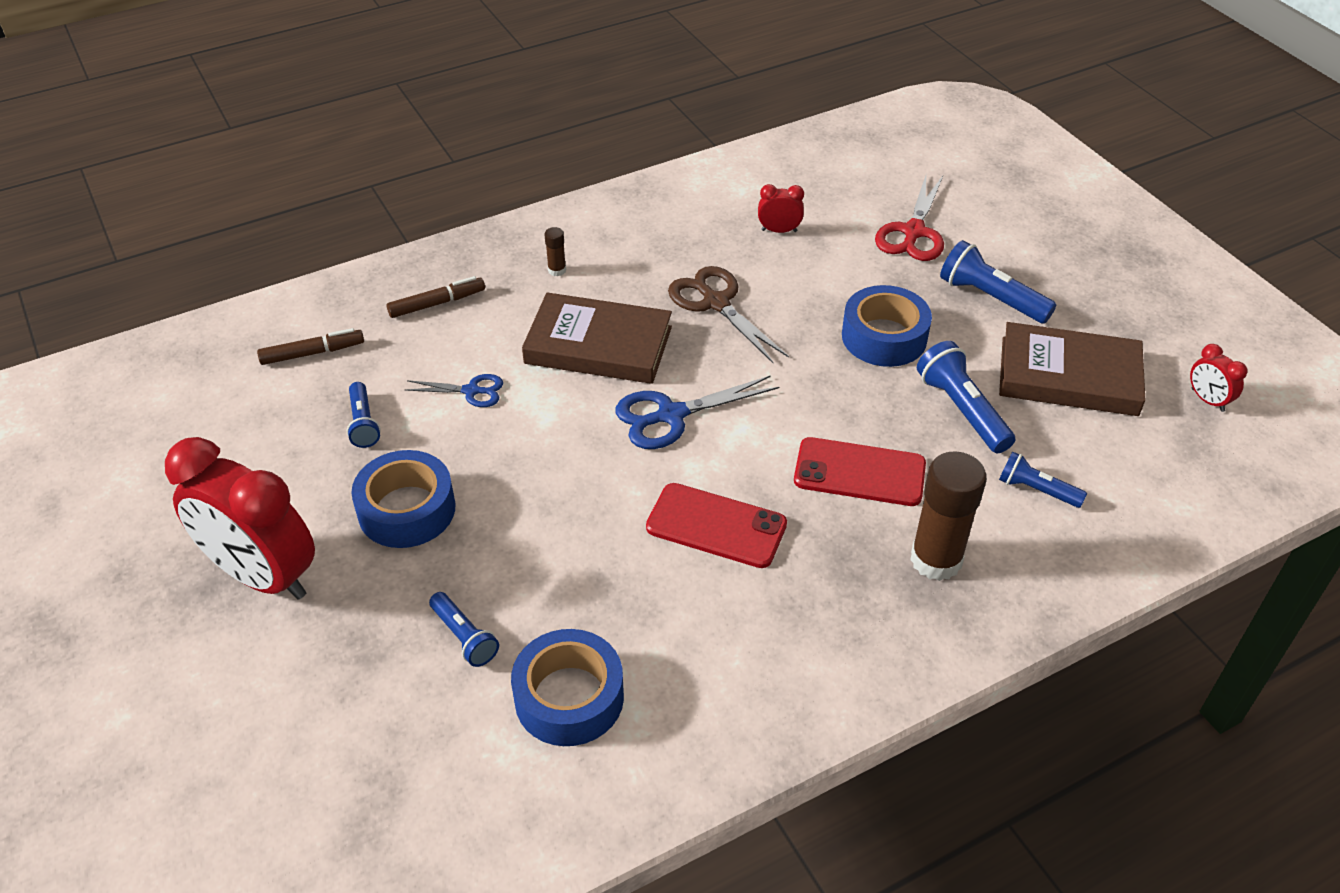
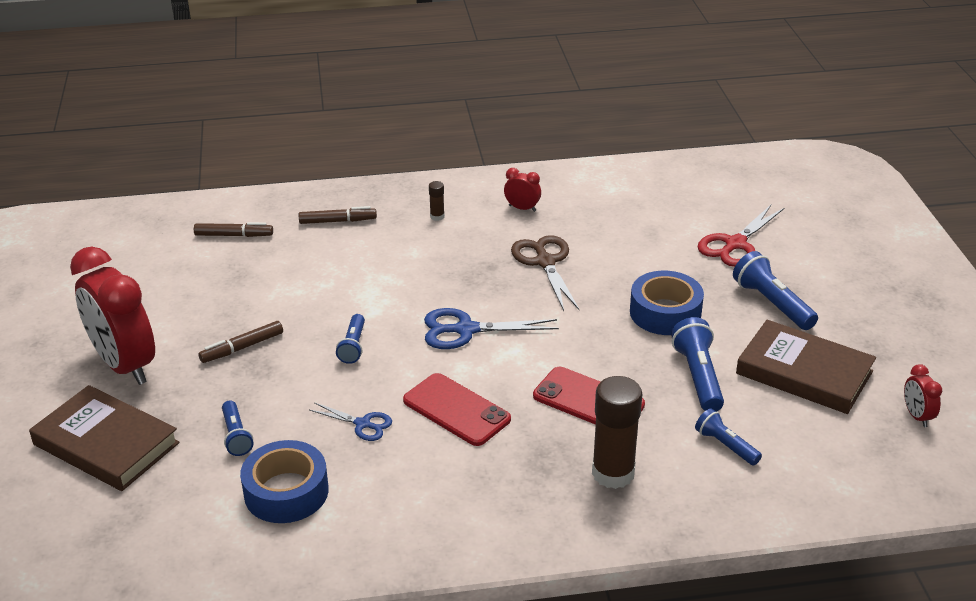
camera: 20 degrees right, 10 degrees down
(363, 423) = (243, 287): blue flashlight -> blue flashlight (353, 346)
(407, 510) = (242, 348): blue tape -> brown marker
(472, 391) = (330, 283): blue scissors -> blue scissors (363, 424)
(598, 345) = (439, 272): brown book -> brown book (106, 444)
(779, 230) = (625, 222): red clock -> red clock (522, 208)

